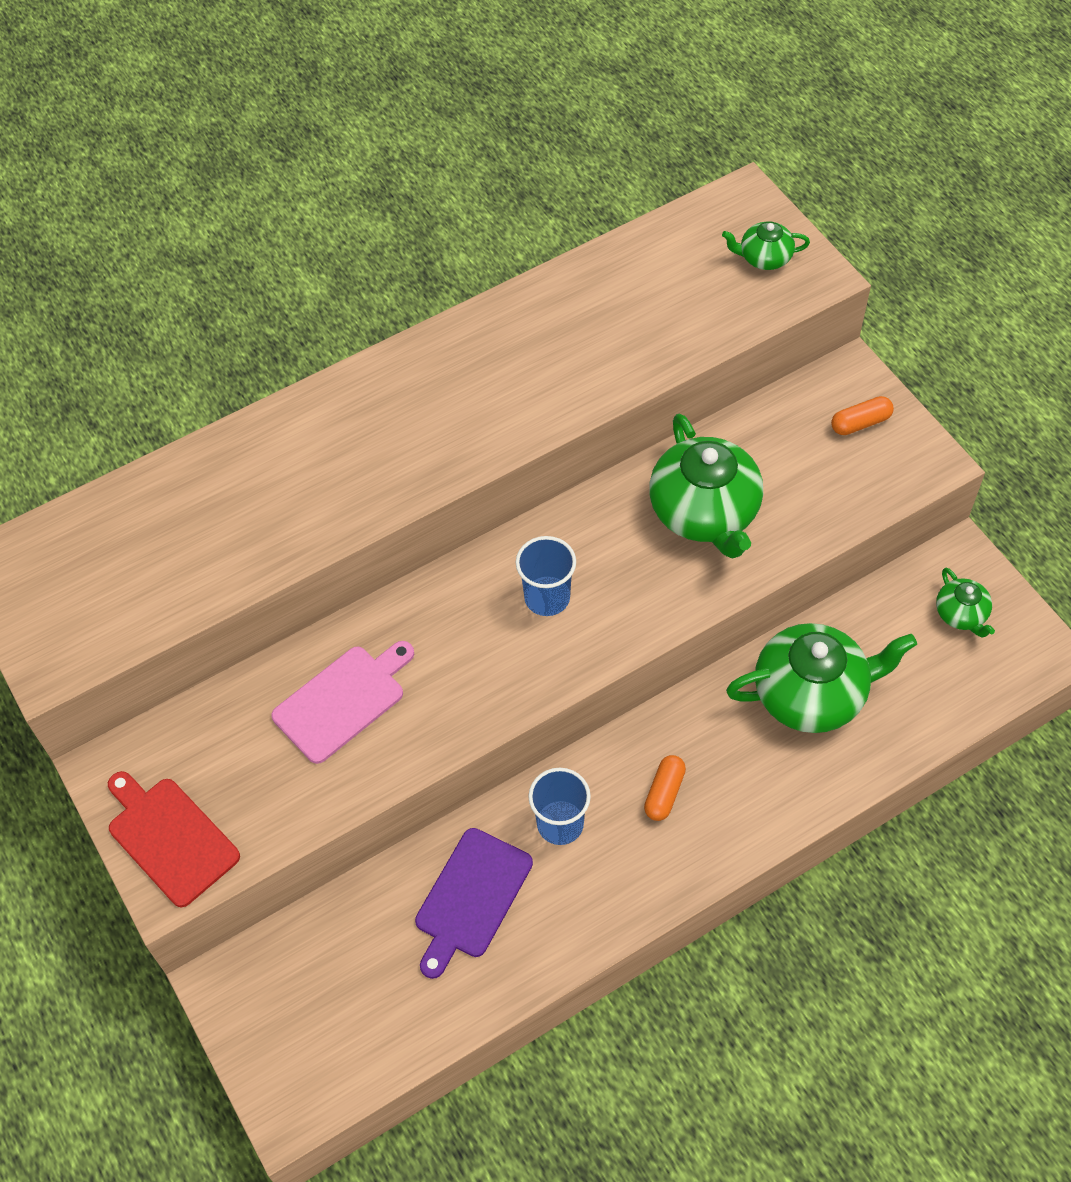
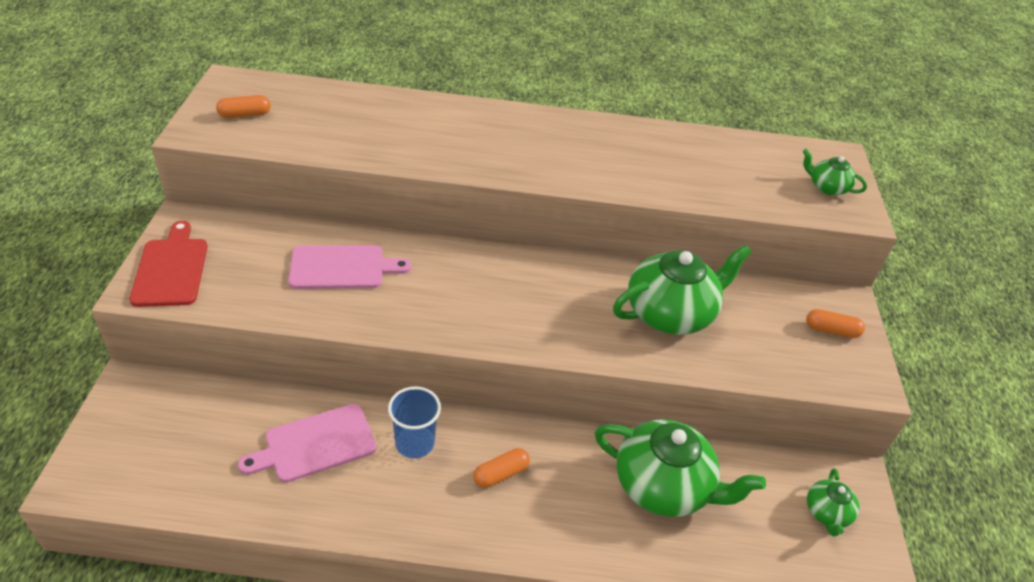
camera: 30 degrees right, 15 degrees down
(77, 600) = (245, 114): none -> orange capsule
(471, 898) = (315, 444): purple cutting board -> pink cutting board
(547, 597) = (520, 294): blue cup -> none
(705, 512) = (671, 313): green teapot -> green teapot turned 135 degrees counterclockwise

